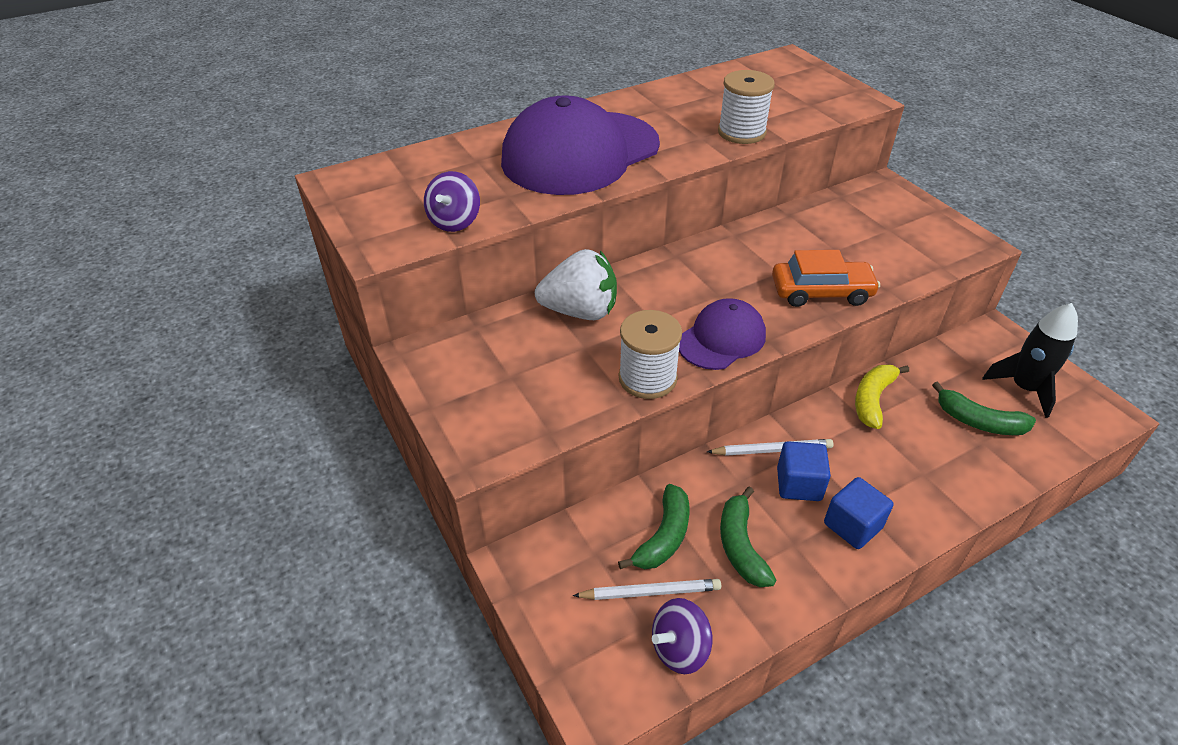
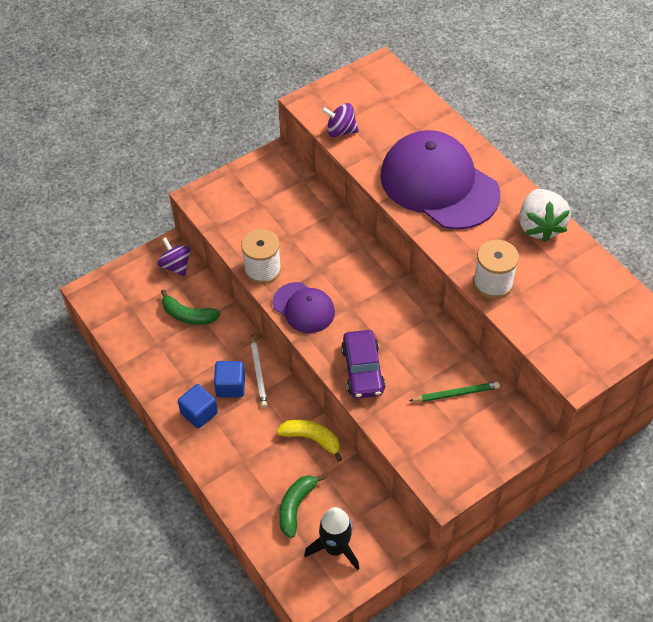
camera: 85 degrees right, 10 degrees up
(580, 311) = (323, 230): white strawberry -> white strawberry (539, 226)
(650, 592) = (151, 310): white pencil -> none
(679, 649) = (118, 324): purple spinning top -> purple spinning top (176, 266)
(741, 546) = (183, 353): green banana -> none
(821, 292) = (362, 370): orange car -> purple car
(843, 225) = (456, 394): none -> green pencil

